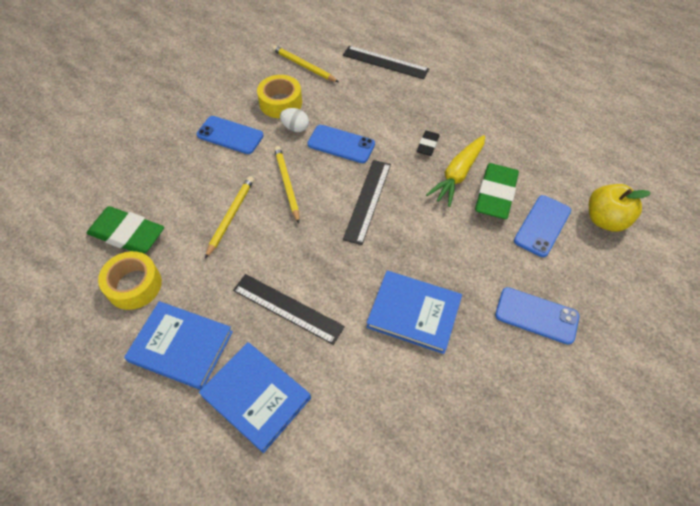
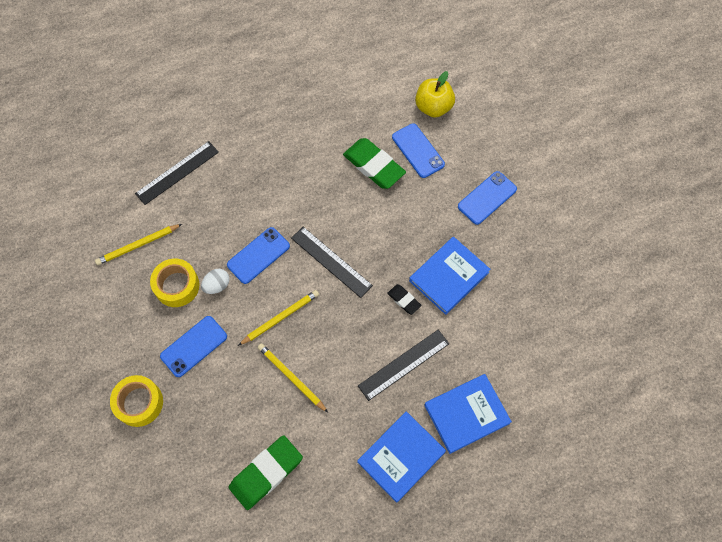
camera: 65 degrees left, 10 degrees up
(134, 285) = (325, 480): yellow tape -> yellow tape (139, 403)
(287, 184) = (280, 318): yellow pencil -> yellow pencil turned 135 degrees clockwise
(427, 145) = (297, 188): black eraser -> black eraser (404, 300)
(458, 174) = (340, 181): yellow carrot -> none

